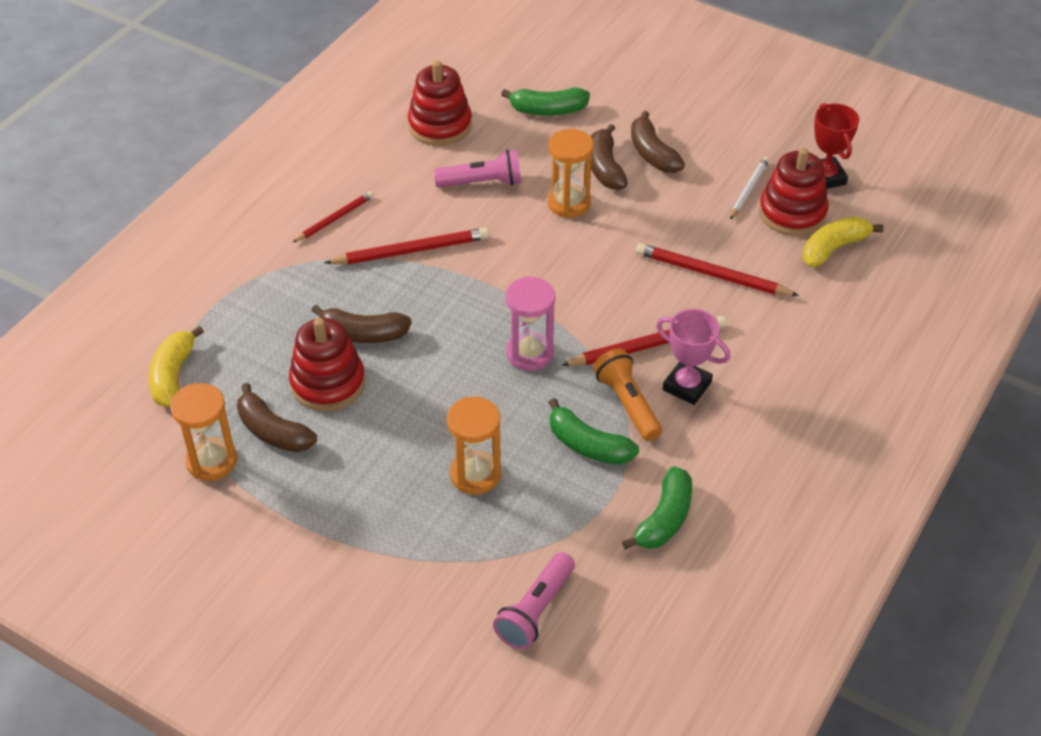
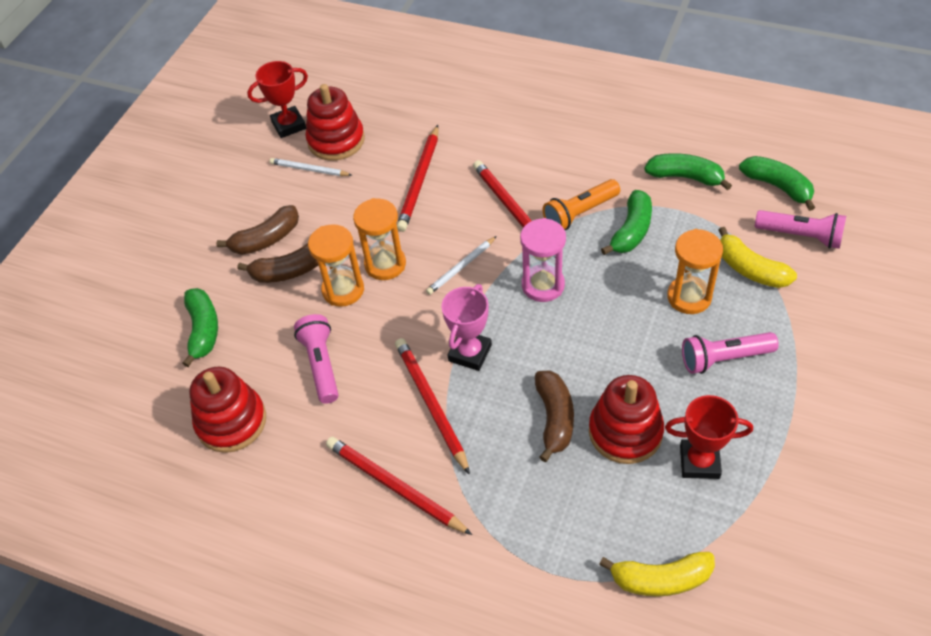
camera: 95 degrees left, 5 degrees up
(211, 461) = (754, 505): orange hourglass -> orange hourglass (385, 264)
(273, 431) = (699, 462): brown banana -> red trophy
(334, 219) = (395, 487): red pencil -> red pencil, size x1.61
(384, 483) = (724, 358): none -> pink flashlight
(574, 293) = (461, 267): none -> white pencil
(625, 612) = (777, 186): none -> green banana
(687, 386) = (549, 181): pink trophy -> pink trophy (470, 353)
(833, 248) = (375, 113): yellow banana -> yellow banana (750, 269)

